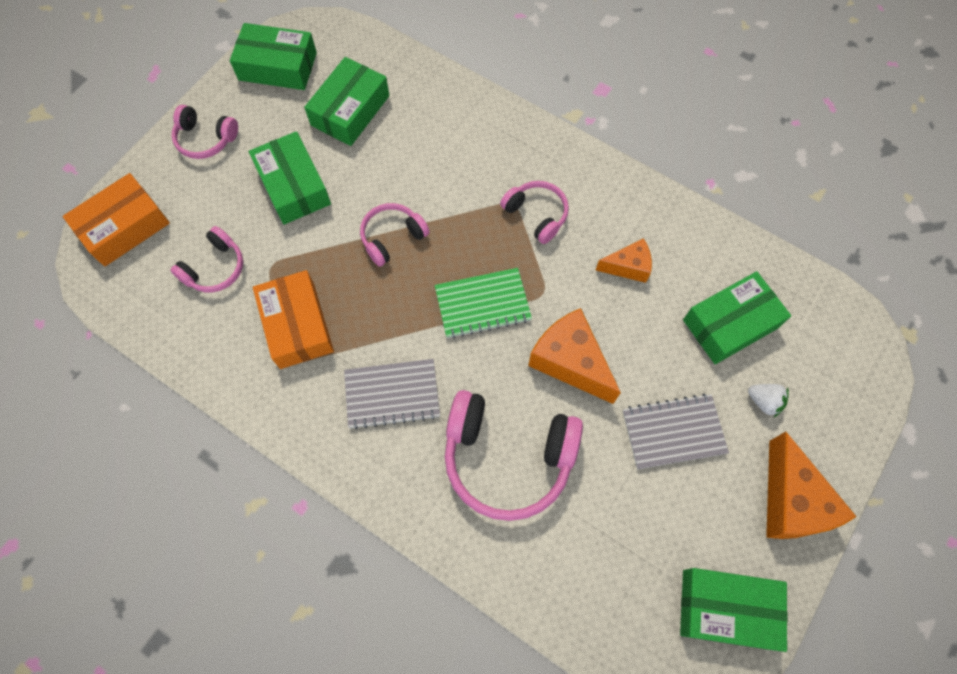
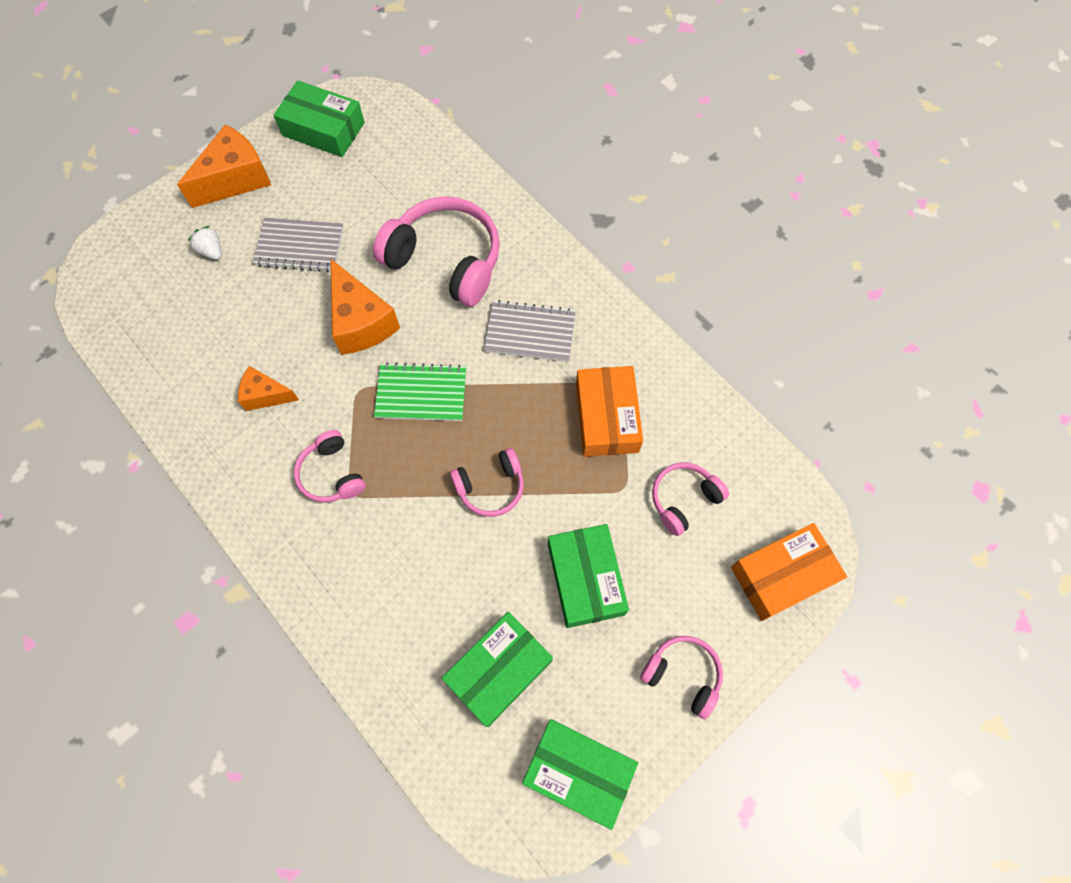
camera: 165 degrees left, 0 degrees up
(730, 324) = (201, 319): green box -> none
(791, 502) = (236, 179): orange cheese -> orange cheese turned 45 degrees clockwise

